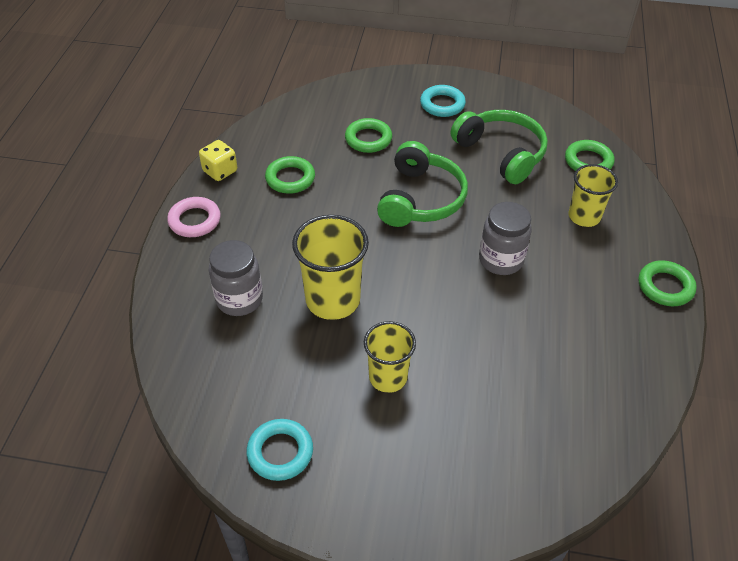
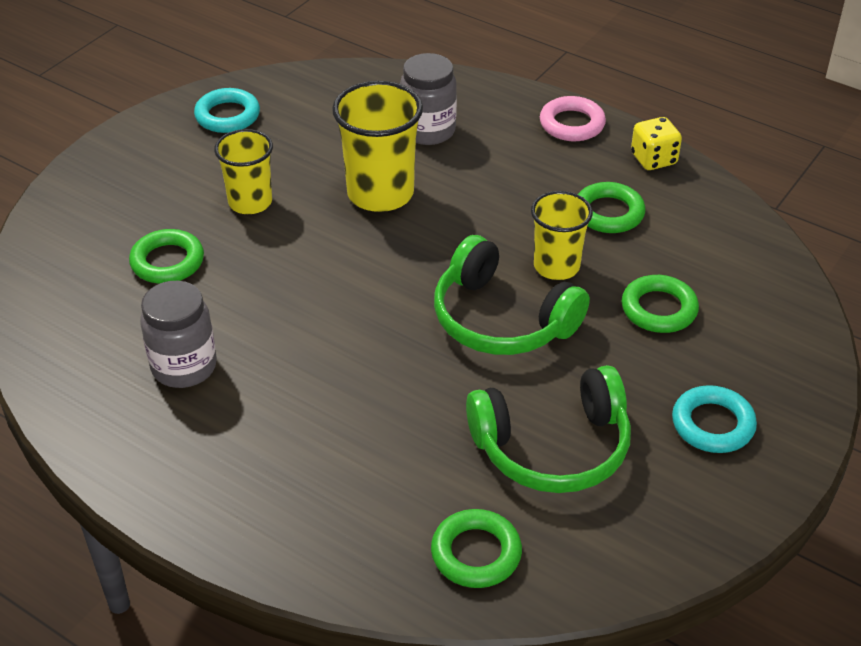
camera: 115 degrees right, 5 degrees down
(501, 260) = (342, 354): grey jar -> grey jar (184, 366)
(584, 216) = (361, 482): yellow cup -> yellow cup (556, 266)
(665, 287) = (179, 504): green ring -> green ring (167, 262)

